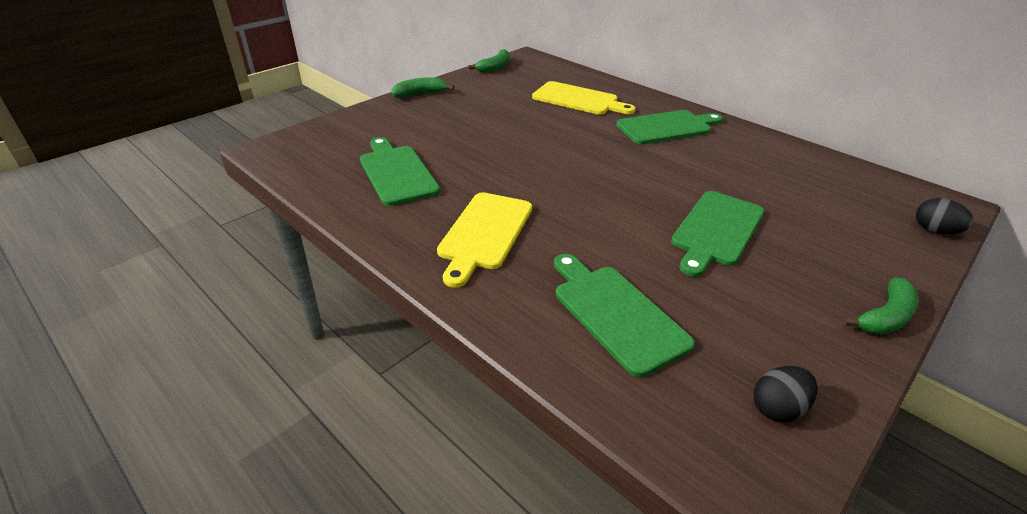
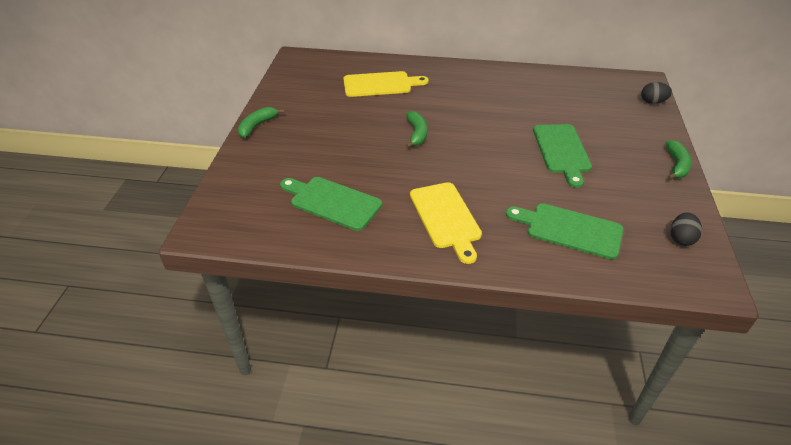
camera: 35 degrees left, 5 degrees up
(494, 67) = (284, 77): green banana -> green banana (417, 134)
(667, 127) = (461, 86): green cutting board -> none

